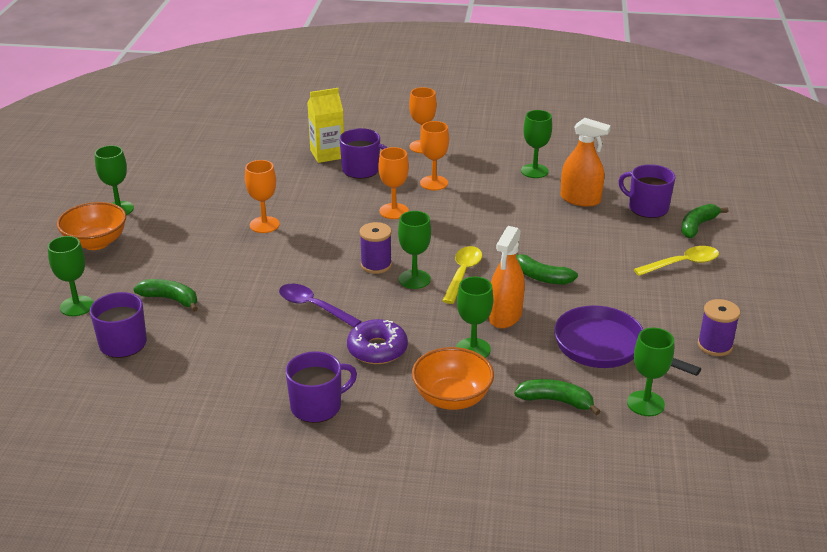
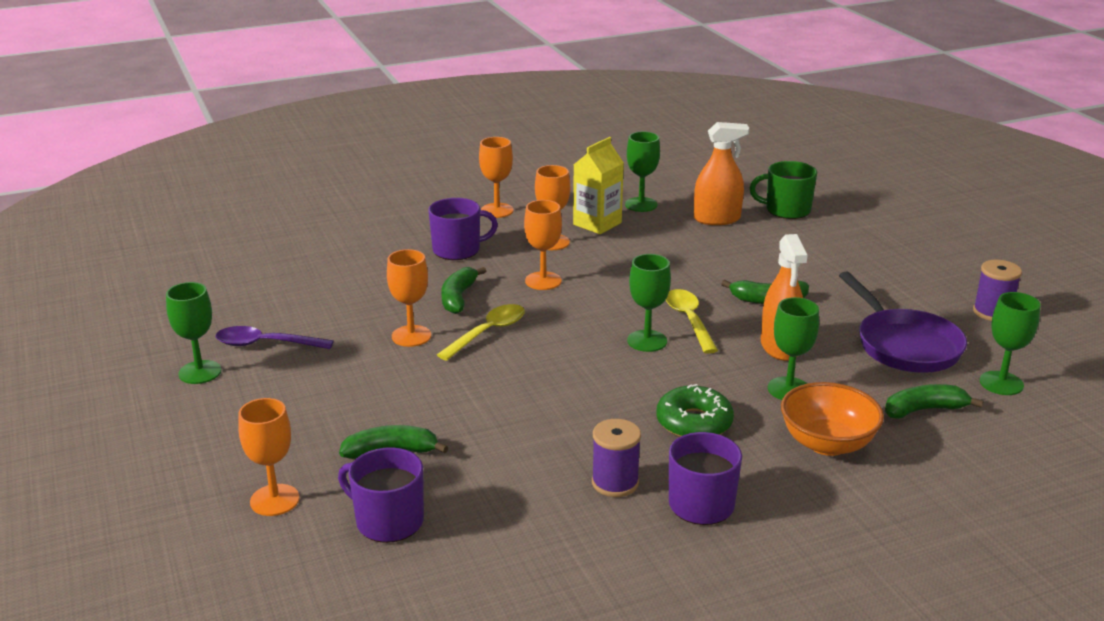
camera: 30 degrees left, 5 degrees down
(77, 306) = (274, 500): green goblet -> orange goblet
(96, 242) = (213, 419): orange bowl -> none
(313, 307) = (572, 403): purple spoon -> purple spoon (265, 344)
(327, 154) = (398, 244): yellow carton -> yellow carton (597, 224)
(376, 265) = (589, 339): purple spool -> purple spool (615, 483)
(377, 349) = (694, 423): purple donut -> green donut
(604, 347) = (904, 345): purple pan -> purple pan turned 120 degrees counterclockwise
(647, 208) = (786, 210): purple mug -> green mug
(682, 264) = (877, 250): yellow spoon -> yellow spoon (488, 332)
(697, 226) = (849, 214): green banana -> green banana (458, 297)

